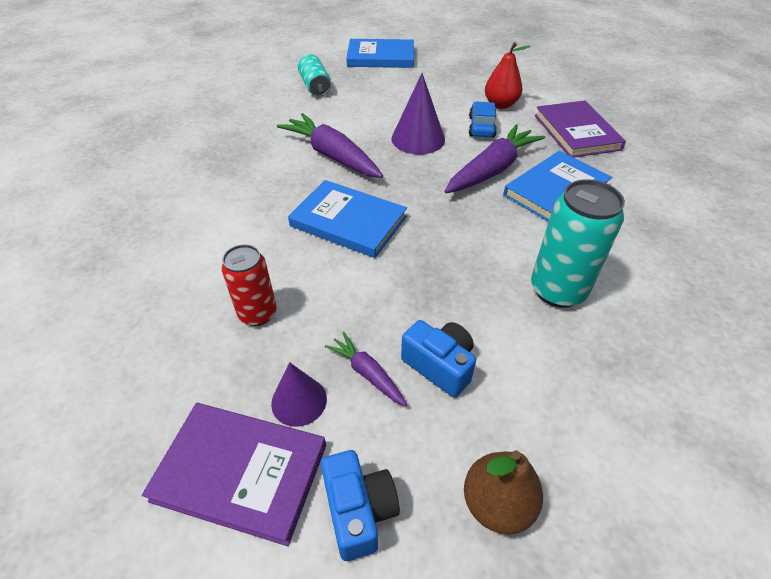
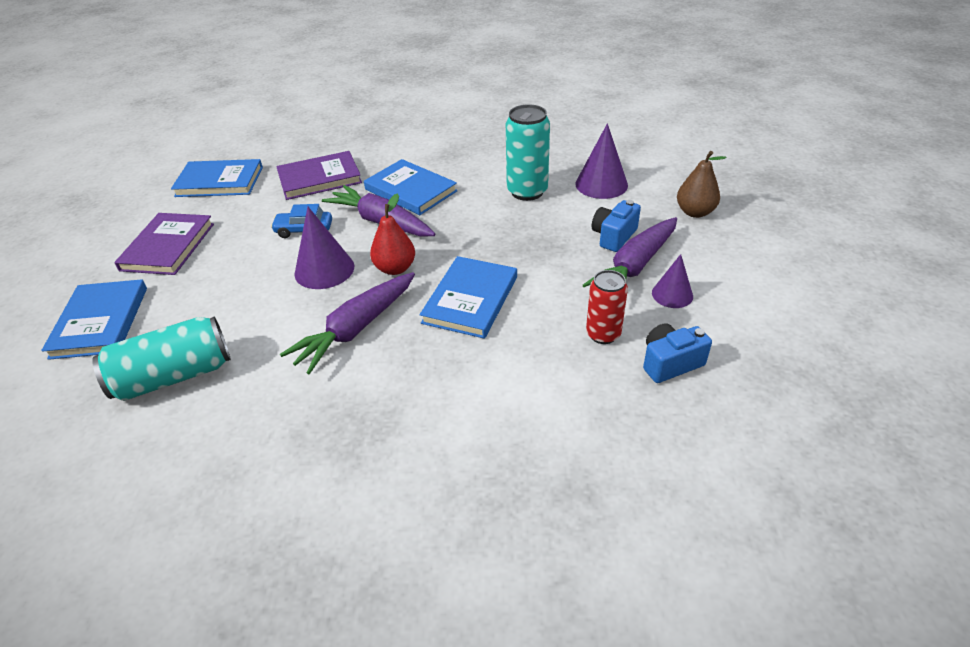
camera: 95 degrees left, 5 degrees down
(240, 472) = (737, 310): purple book -> purple book (168, 247)
(315, 86) = (174, 376): turquoise can -> turquoise can, size x1.53
(359, 510) = (728, 258): blue camera -> blue camera (670, 363)
(367, 373) = (634, 267): purple carrot -> purple carrot, size x1.97
(500, 104) = (260, 220): red pear -> red pear (395, 268)
(565, 82) = (219, 182): none -> blue book
(584, 382) = (601, 184): none -> purple cone

